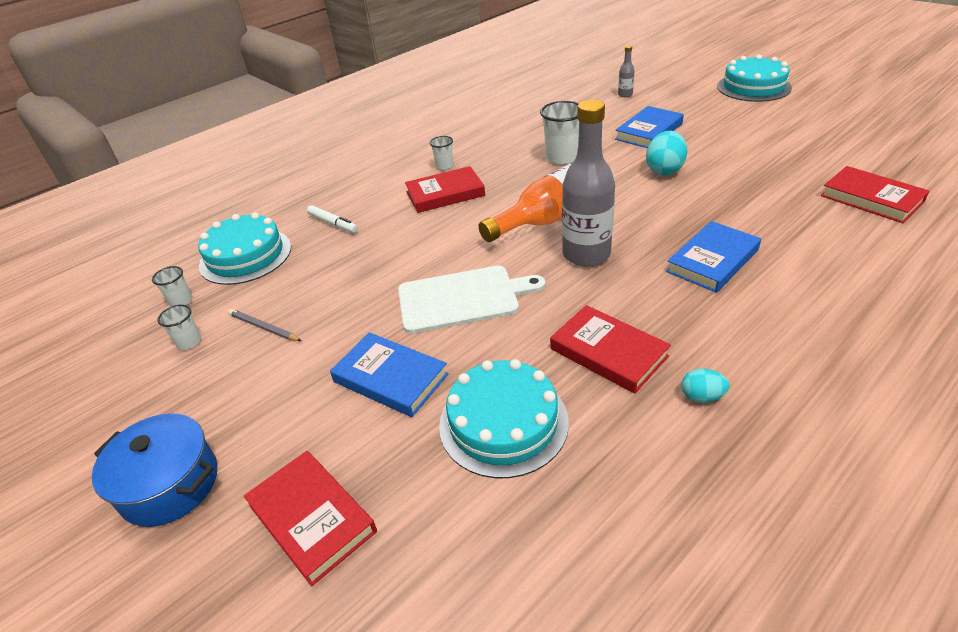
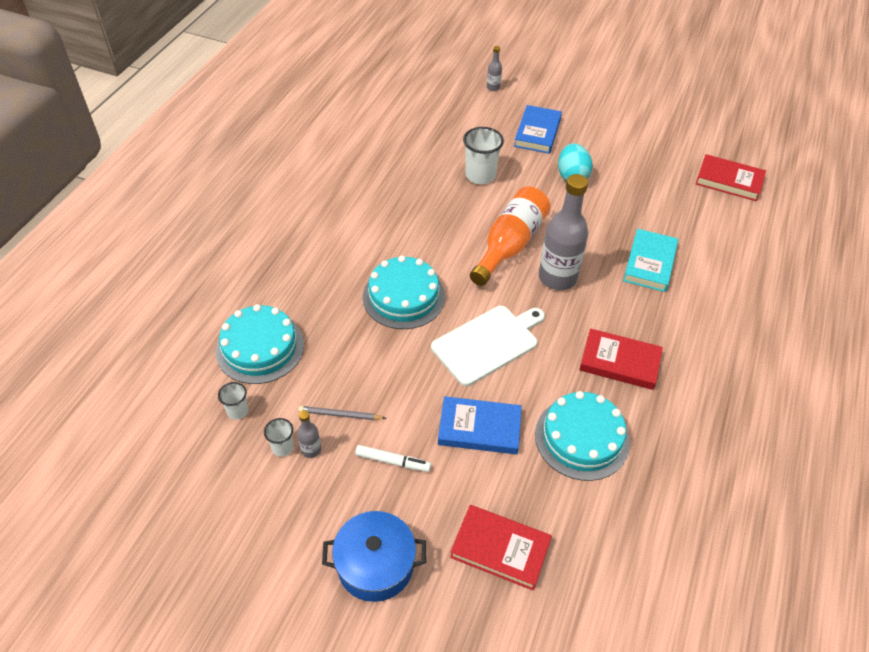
camera: 30 degrees left, 10 degrees up
(211, 351) = (311, 450): none -> grey bottle
(333, 223) = (318, 293): white marker -> white marker (393, 461)
(444, 166) = (378, 203): white cup -> none
(445, 194) = (401, 237): red book -> none
(701, 396) = (694, 379): turquoise egg -> none
(712, 261) = (650, 263): blue book -> turquoise book
(753, 87) = (597, 65): turquoise cake -> turquoise cake (404, 297)

